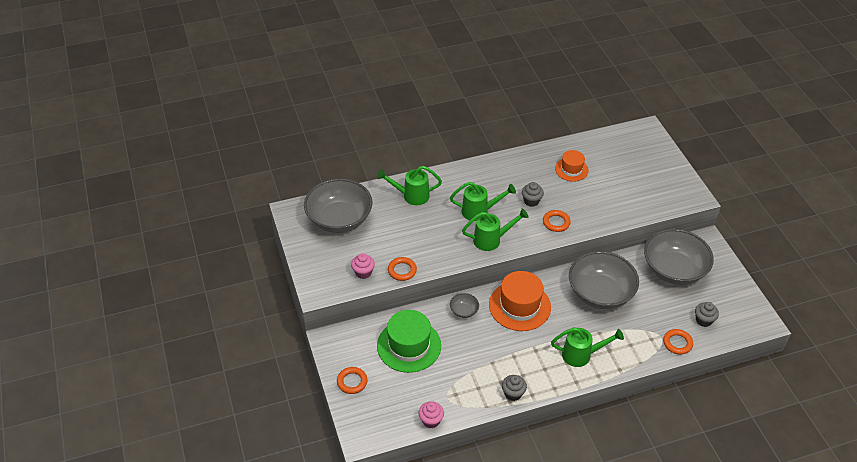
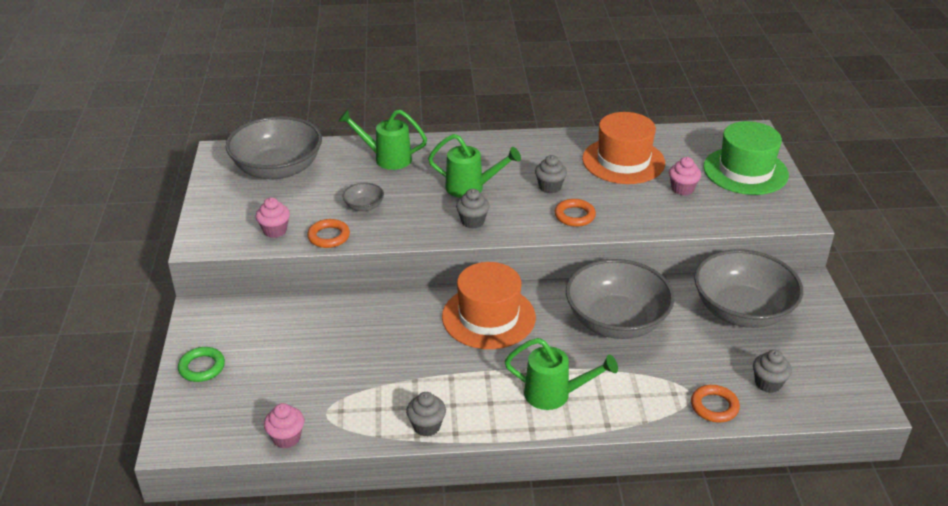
camera: 15 degrees right, 10 degrees down
(352, 382) = (202, 367): orange ring -> green ring
(409, 345) = (305, 338): green hat -> green hat (745, 171)
(464, 311) = (405, 309): grey bowl -> grey bowl (364, 206)
(492, 240) = (472, 221): green watering can -> grey cupcake
(571, 169) = (623, 161): orange hat -> orange hat, size x1.70
(617, 187) = (682, 189): none -> pink cupcake

